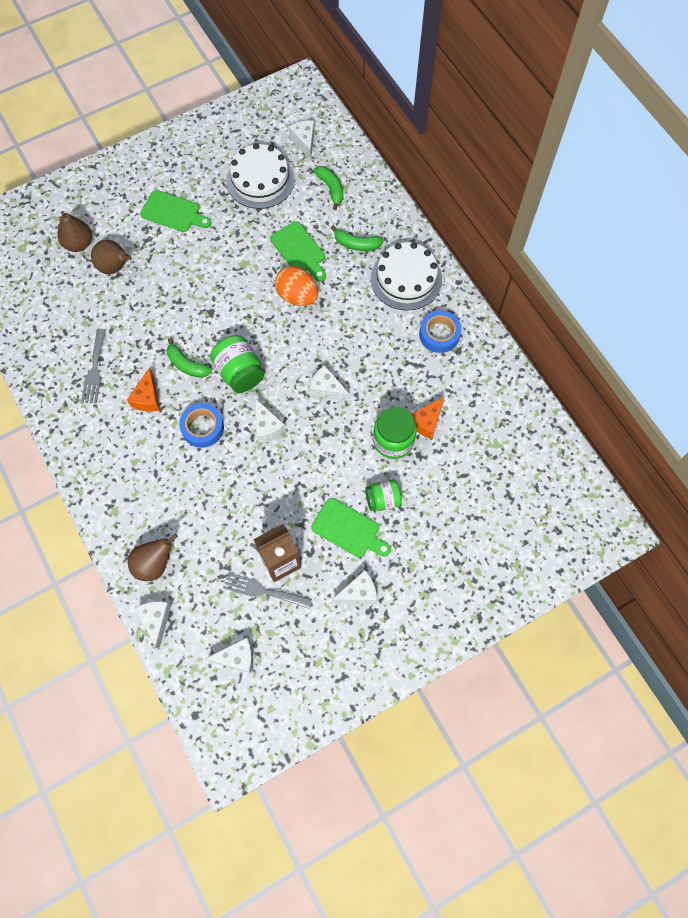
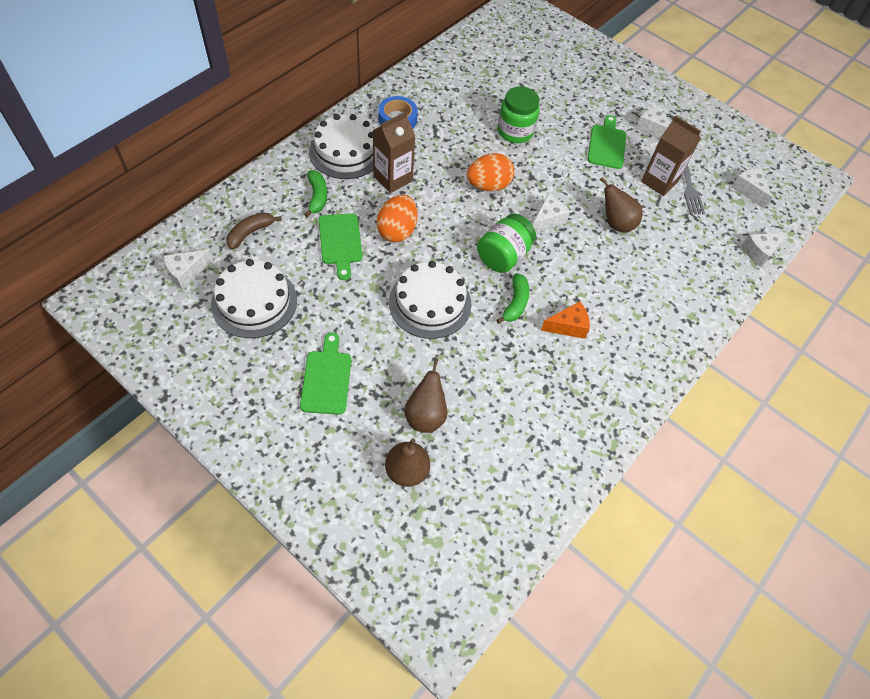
camera: 115 degrees left, 10 degrees down
(94, 370) = (562, 388): grey fork -> none
(154, 564) = (717, 268): brown pear -> brown pear (616, 223)
(202, 428) = (574, 270): blue tape -> none
(212, 299) = (430, 303): none -> white cake
(299, 250) = (340, 242): green cutting board -> green cutting board turned 135 degrees clockwise
(327, 389) = (488, 185): white cheese -> orange egg
(331, 189) = (250, 233): green banana -> brown banana
(360, 309) = (393, 178): none -> brown carton
(383, 499) = (569, 129): green jar -> none
(426, 422) = (487, 114): orange cheese -> none

